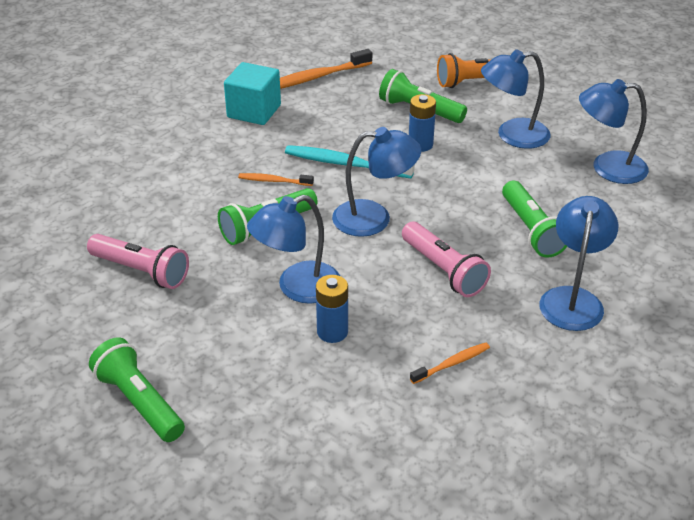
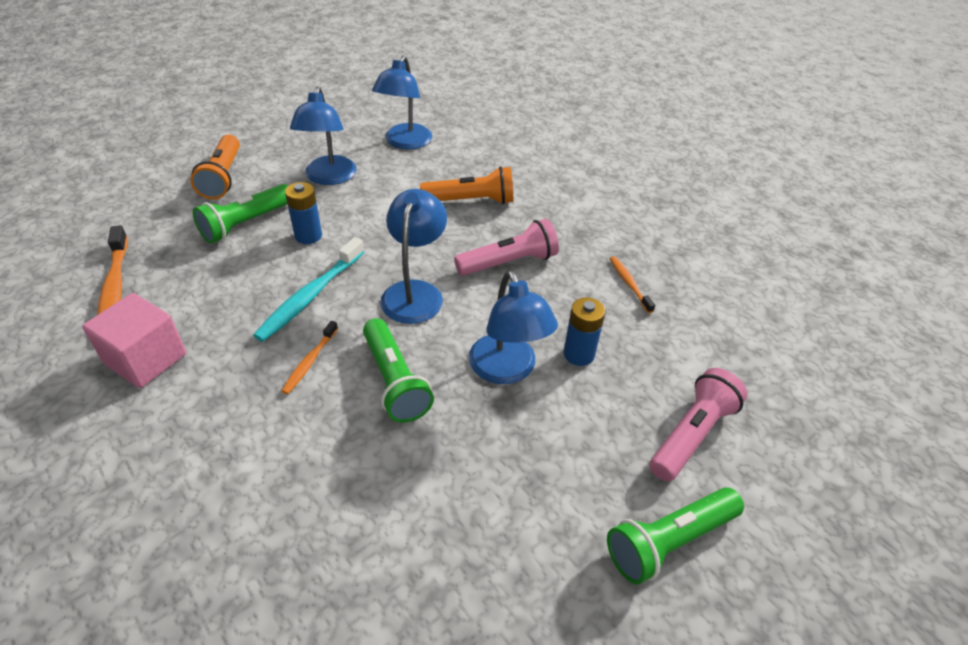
camera: 80 degrees left, 5 degrees up
(141, 271) = (436, 522): pink flashlight -> pink flashlight (692, 434)
(254, 111) = (146, 359): turquoise cube -> pink cube
(531, 230) = (471, 201): green flashlight -> orange flashlight
(572, 299) = (563, 202): blue lamp -> none

